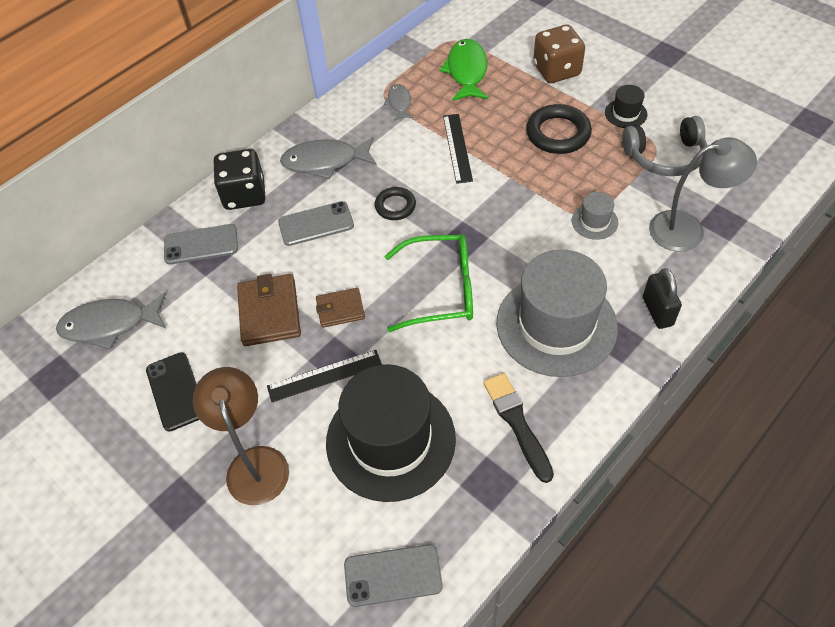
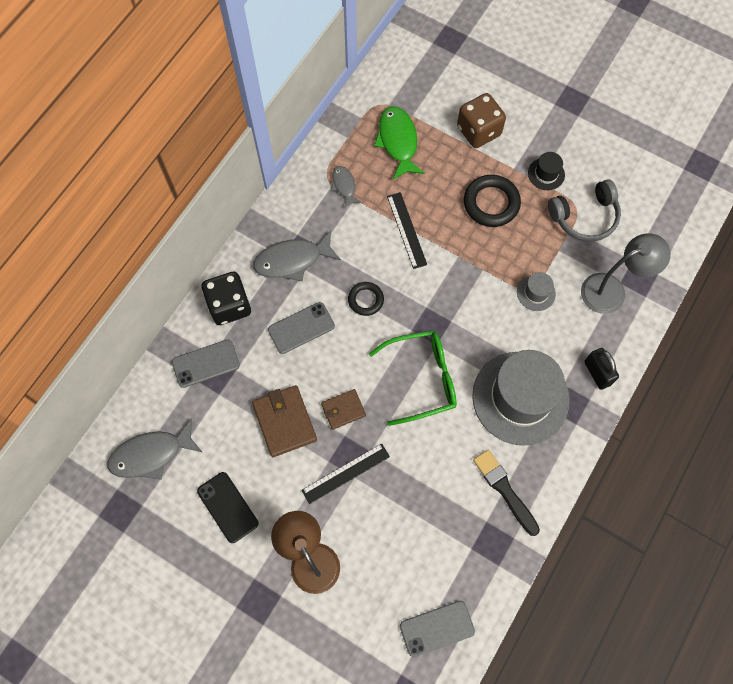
camera: 15 degrees left, 15 degrees up
(390, 440) = (411, 521): black hat -> none

